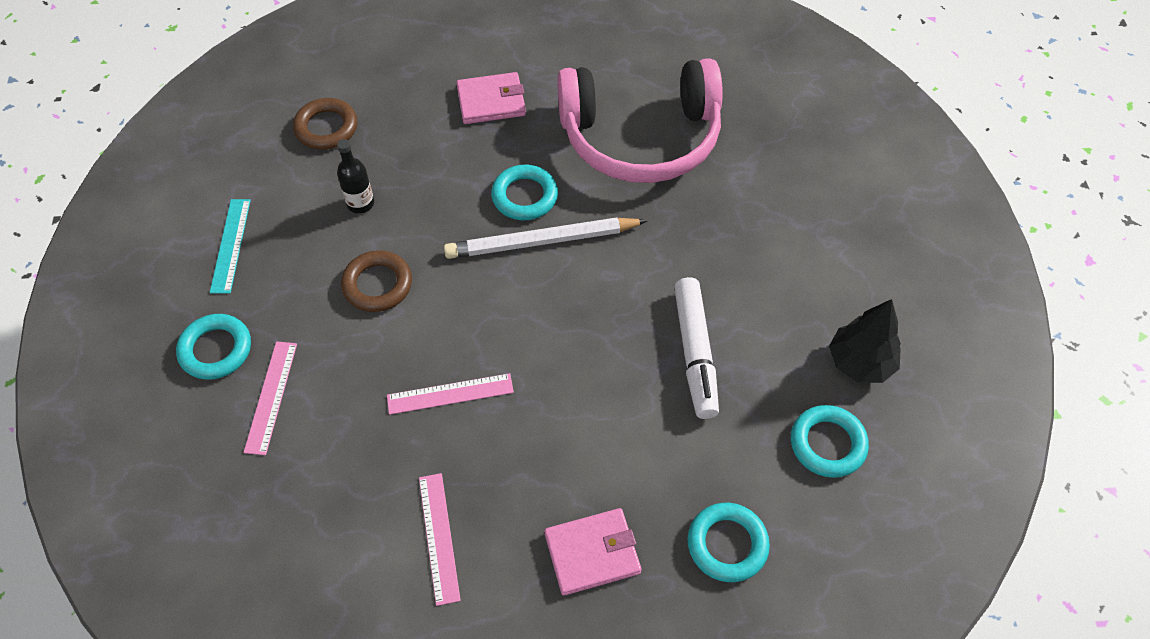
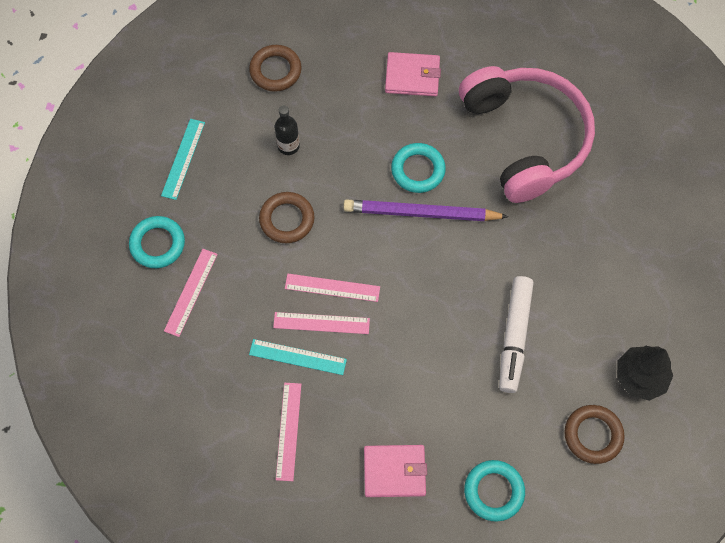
camera: 15 degrees right, 10 degrees up
(429, 442) = (297, 357): none -> turquoise ruler
(453, 349) = (332, 287): none -> pink ruler
(541, 241) = (421, 213): white pencil -> purple pencil
(641, 137) = (525, 138): pink headphones -> pink headphones turned 120 degrees counterclockwise
(827, 444) = (593, 435): turquoise ring -> brown ring

